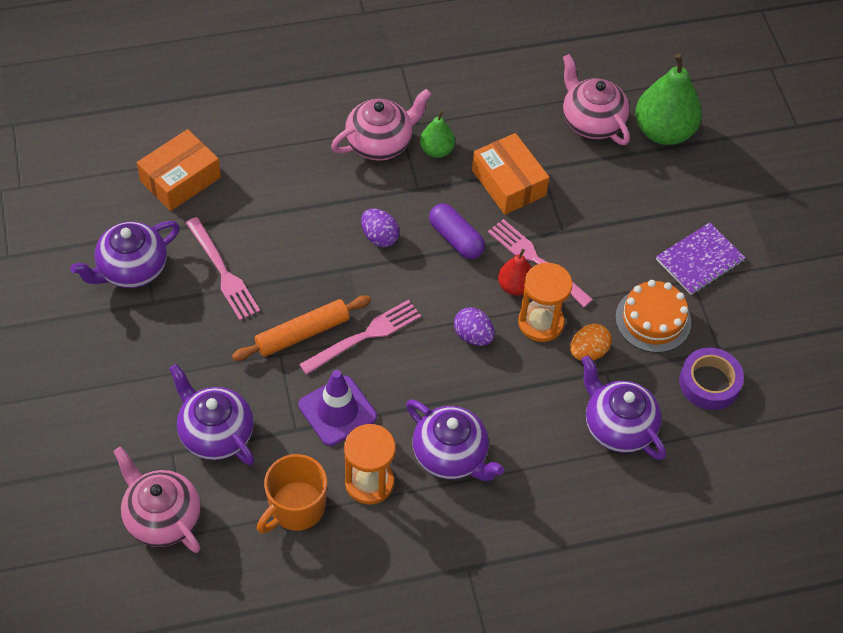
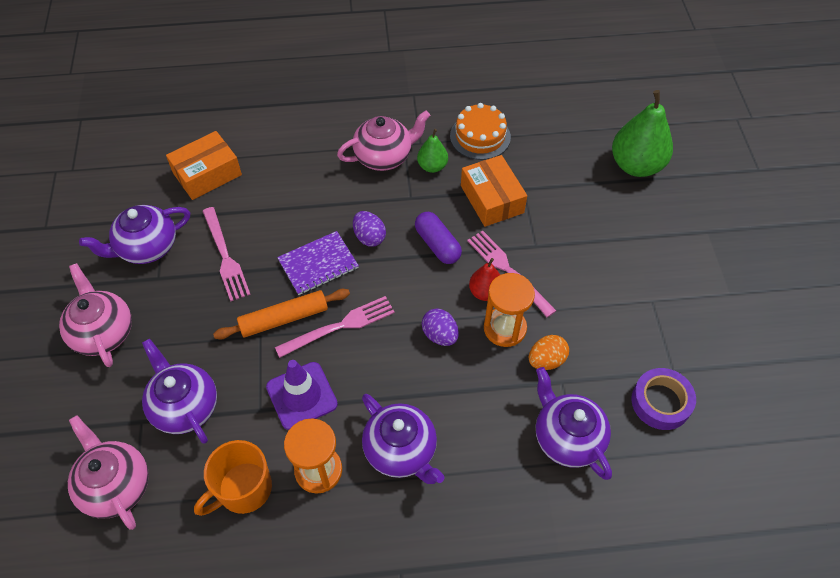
camera: 10 degrees right, 0 degrees up
(591, 121) = (572, 152): pink teapot -> pink teapot (103, 332)
(653, 320) = (611, 335): orange cake -> orange cake (480, 136)
(699, 260) = (660, 282): purple notebook -> purple notebook (318, 264)

